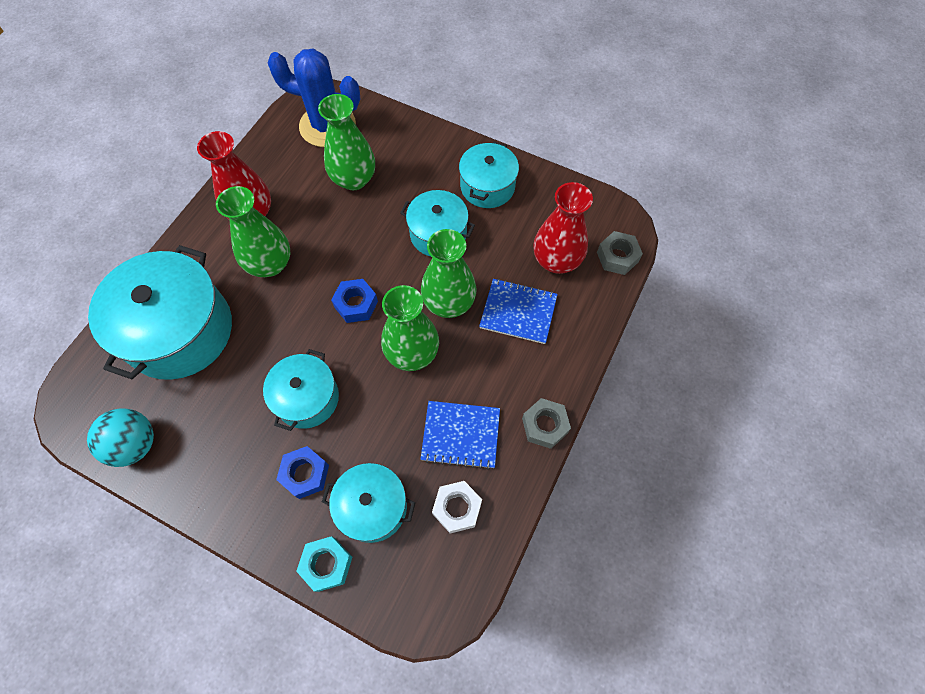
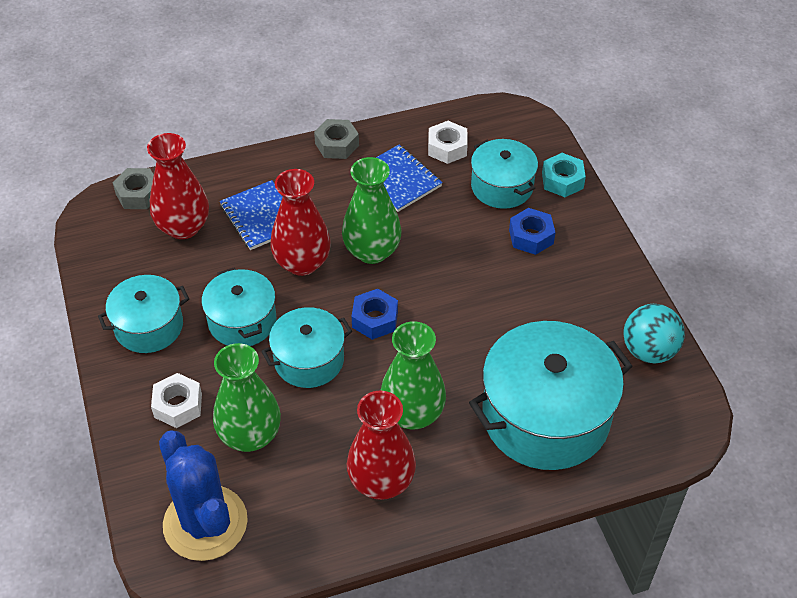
camera: 135 degrees left, 15 degrees down
(307, 398) = (484, 282): turquoise pot -> turquoise pot (309, 360)
(413, 162) = (178, 405): none -> white nut
(449, 303) = (302, 263): green vase -> red vase

